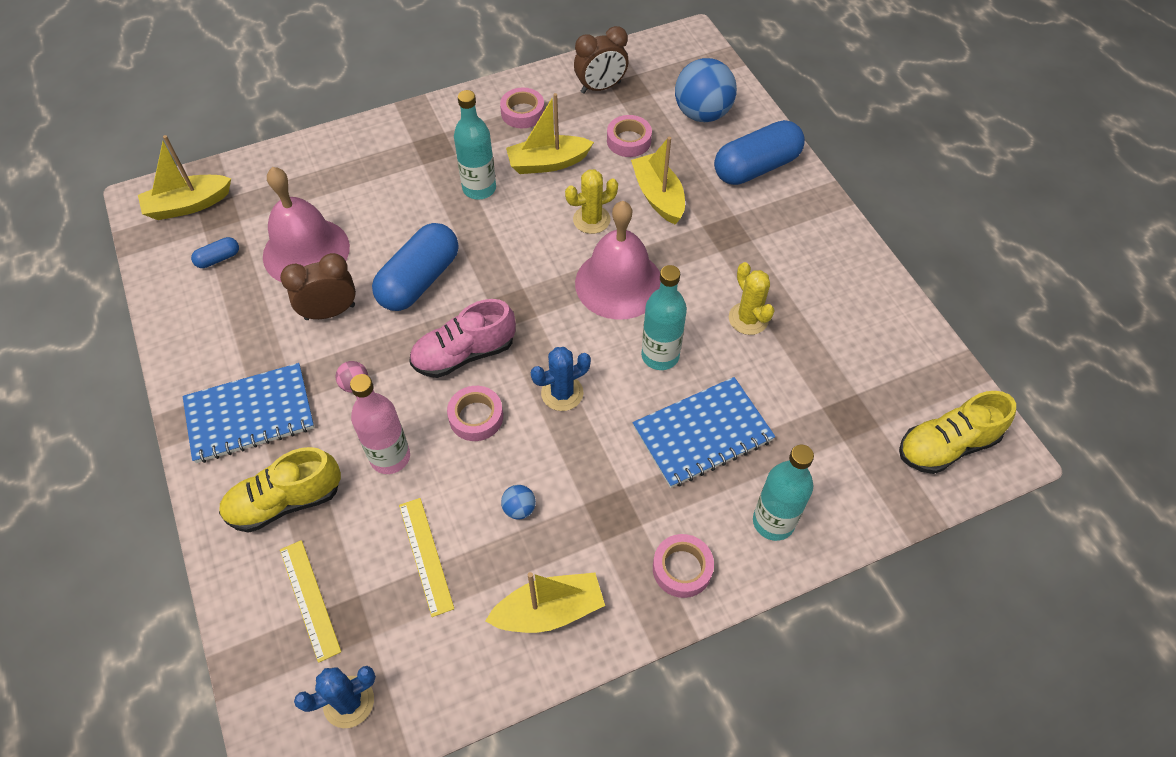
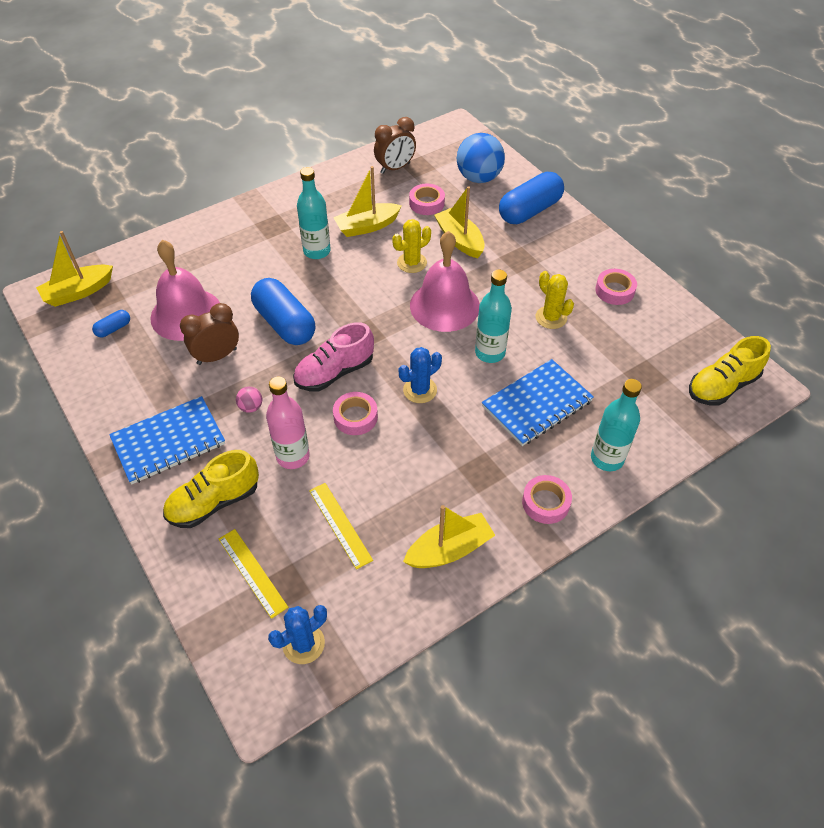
camera: 10 degrees left, 5 degrees down
(419, 280) = (285, 324): blue capsule -> blue capsule turned 60 degrees counterclockwise
(519, 509) = (407, 479): blue ball -> none
(522, 113) = (338, 193): pink tape -> pink tape (614, 290)

